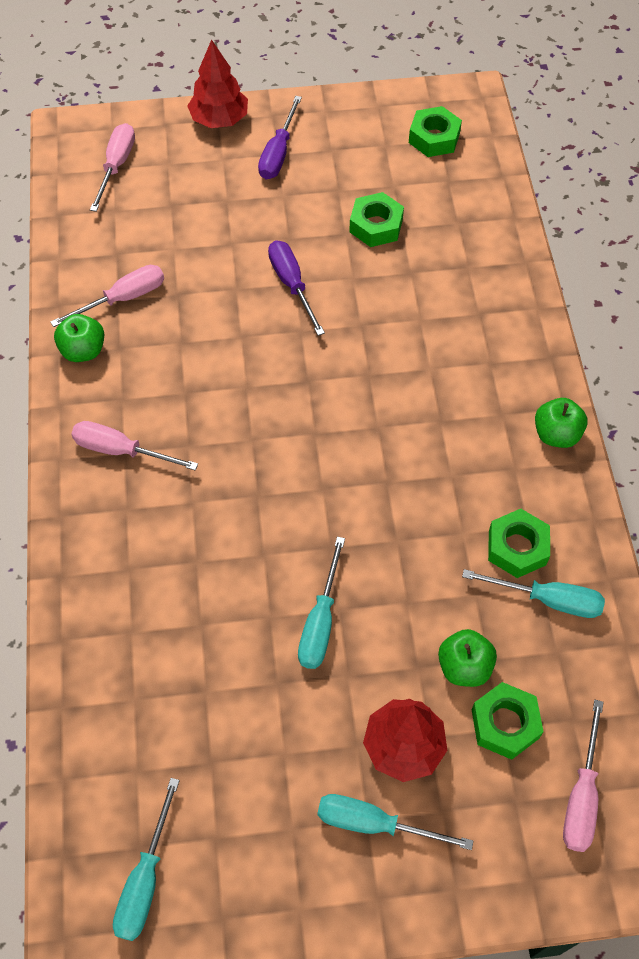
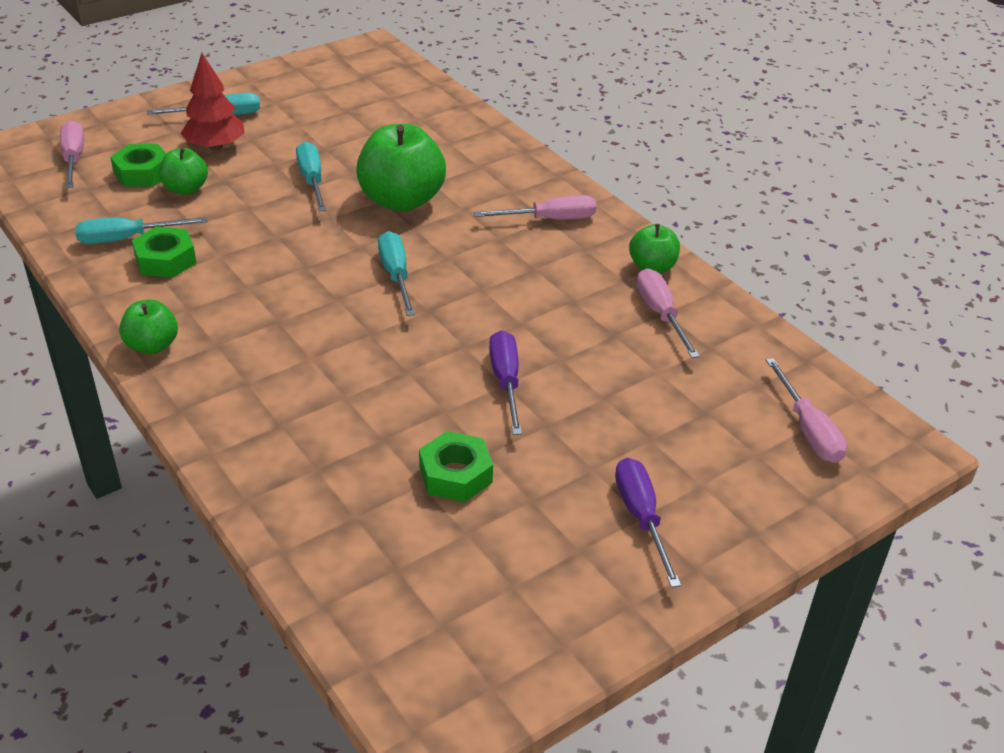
camera: 150 degrees right, 20 degrees down
(123, 299) = (660, 314): pink screwdriver -> pink screwdriver turned 135 degrees clockwise
(145, 880) = (352, 68): turquoise screwdriver -> turquoise screwdriver (396, 275)
(219, 119) = (754, 533): red tree -> none
(245, 543) = (401, 200): none -> green apple
(292, 284) = (506, 381): purple screwdriver -> purple screwdriver turned 135 degrees counterclockwise
(434, 138) = (451, 625): green nut -> none

